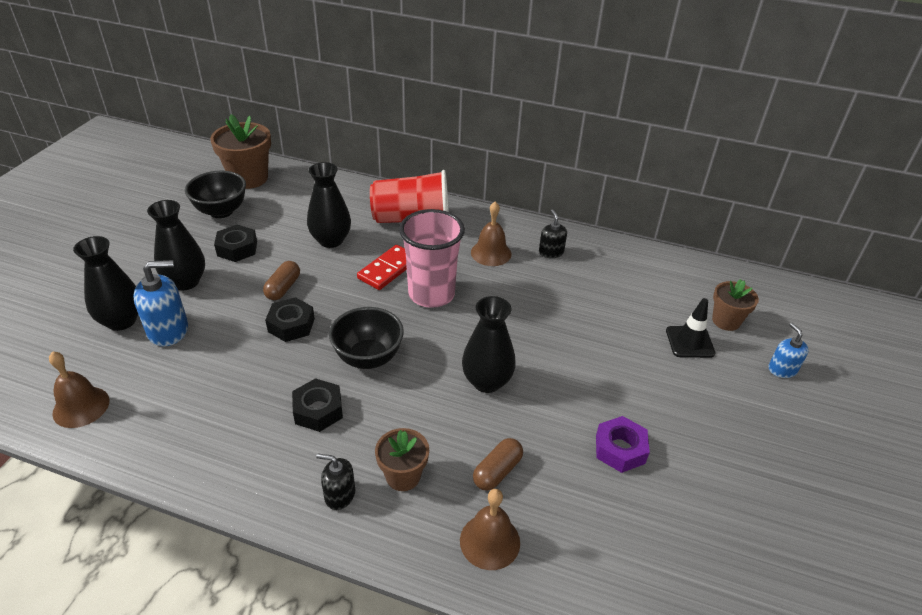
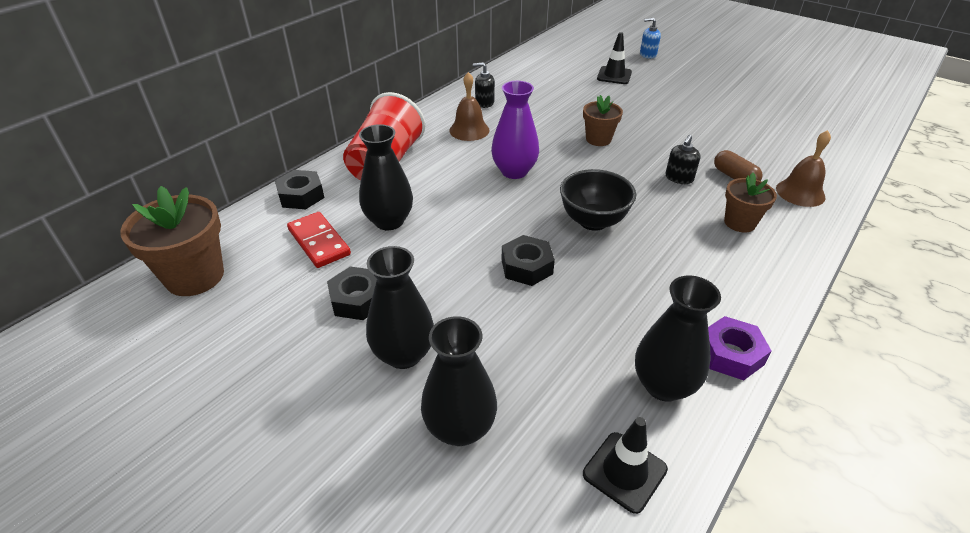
camera: 70 degrees left, 0 degrees up
(81, 407) = (624, 471): brown bell -> black traffic cone
(168, 330) = (499, 375): blue soap dispenser -> none
(221, 211) = (258, 310): black bowl -> none
(283, 288) = (459, 266): brown capsule -> none
(318, 410) = (658, 261): black nut -> black nut (301, 196)
(339, 495) = (761, 260): black soap dispenser -> black soap dispenser (679, 178)
(388, 269) = (463, 190): red domino -> red domino (319, 242)
(431, 294) = (514, 171): pink cup -> purple vase
(487, 381) = (637, 163): black vase -> black vase (663, 385)
(620, 449) = (714, 124): purple nut -> purple nut (731, 354)
(726, 321) = (596, 59): brown flower pot -> brown flower pot (598, 139)

